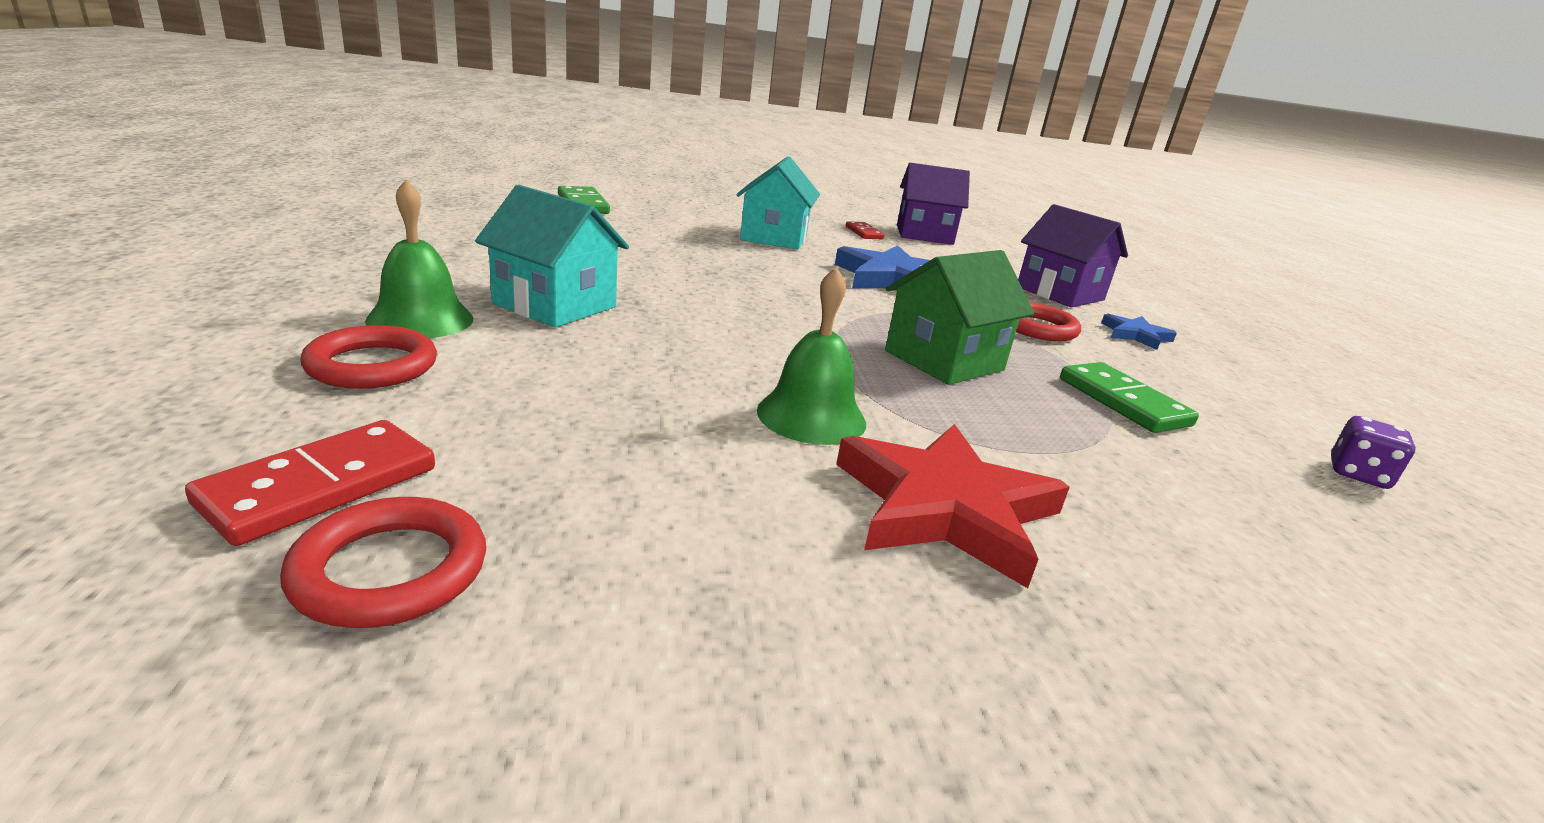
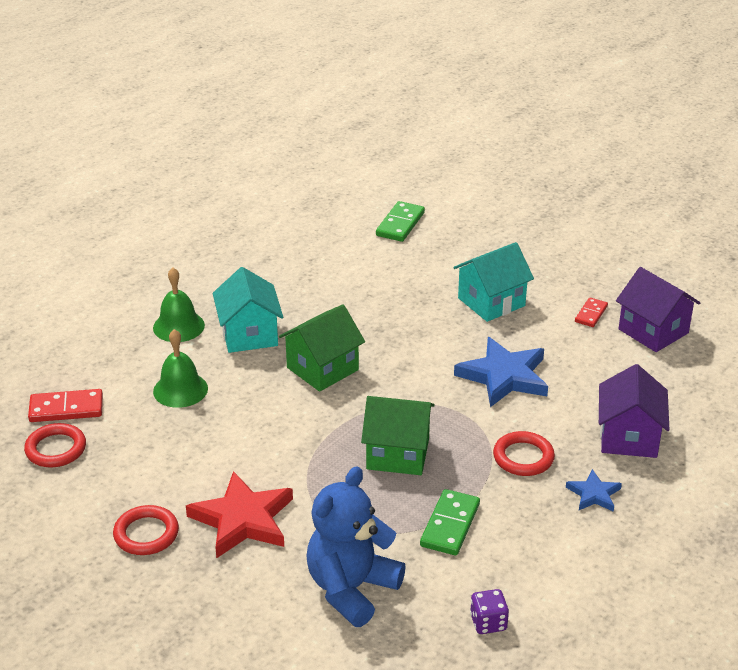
camera: 50 degrees right, 10 degrees up
(372, 365) = (132, 352): red ring -> red ring (146, 534)
(712, 313) = (322, 369): none -> green house
(811, 416) = (263, 455): green bell -> green bell (180, 389)
(1221, 518) = (351, 589): none -> blue teddy bear

